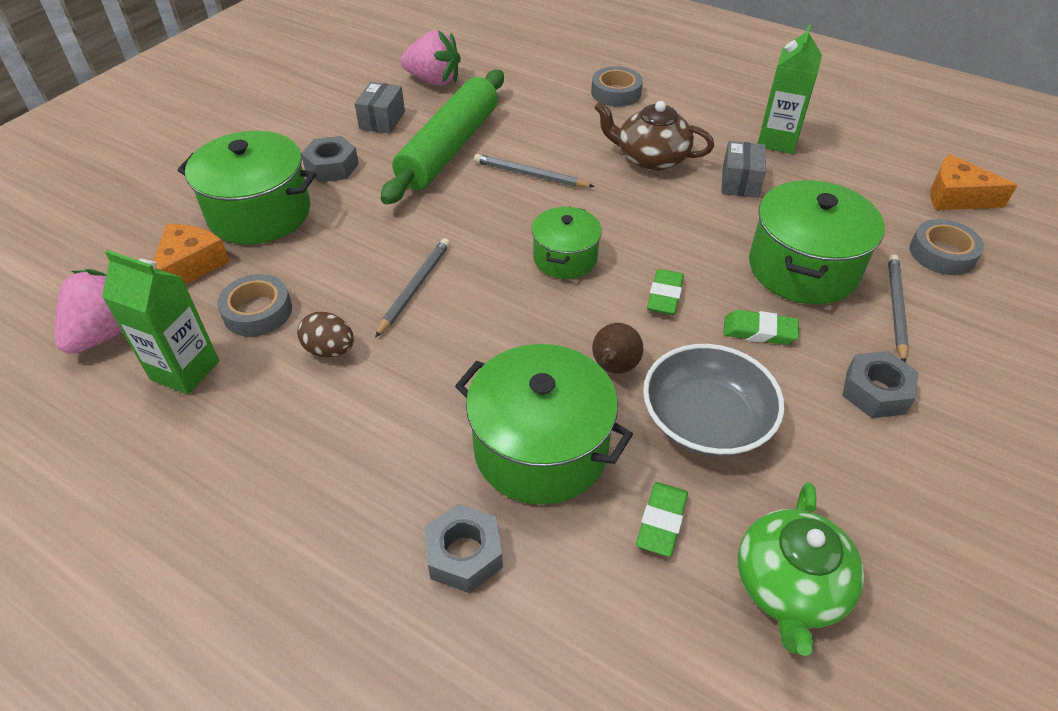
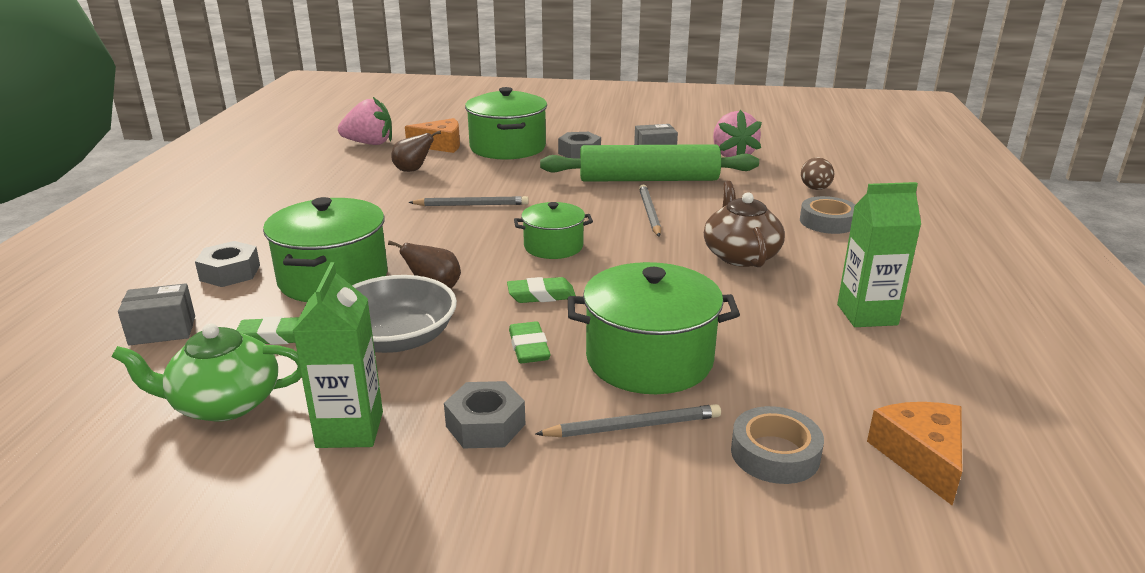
camera: 65 degrees right, 20 degrees down
(185, 370) = (351, 167): green carton -> green carton (350, 430)
(257, 311) = (413, 170): grey tape -> brown pear
(330, 350) = (391, 196): brown egg -> brown egg (815, 189)
(740, 182) = (759, 305): grey box -> grey box (162, 330)

